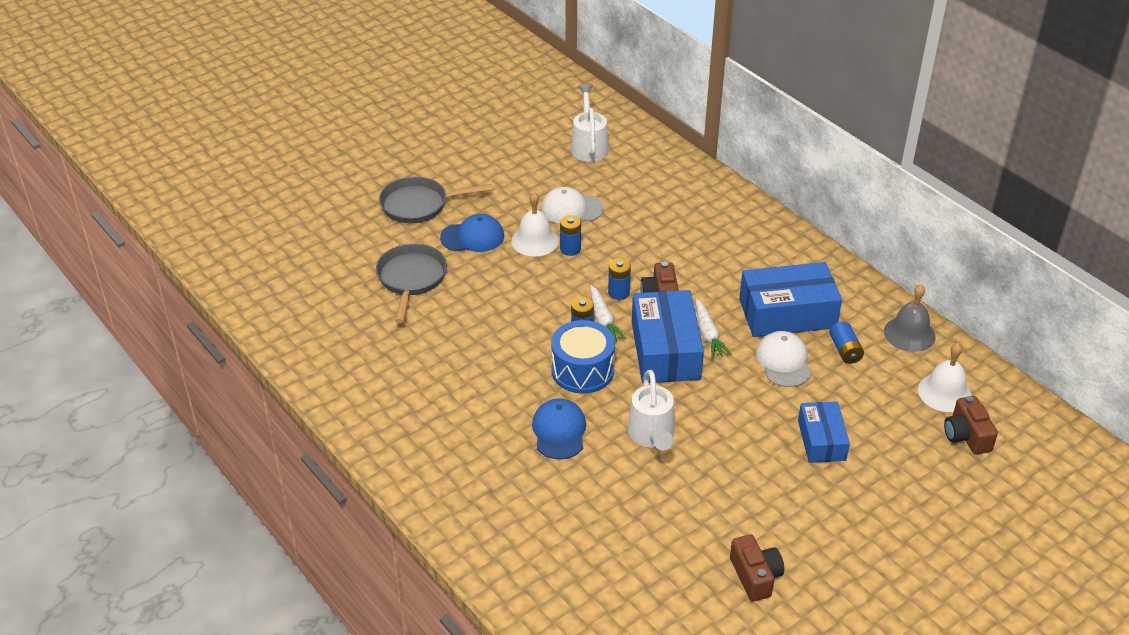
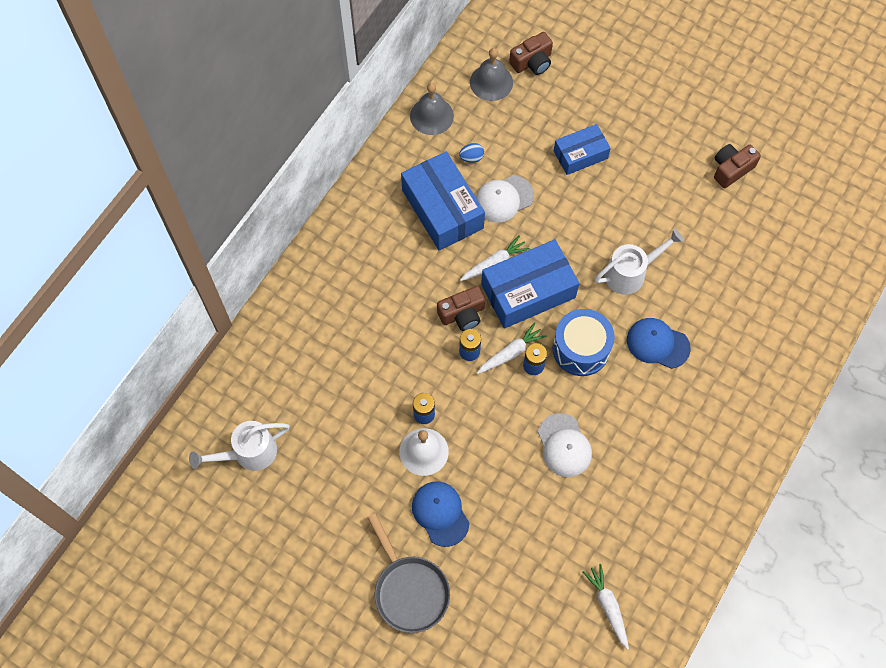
camera: 110 degrees left, 25 degrees up
(325, 315) = (608, 606): none -> white carrot
(411, 279) = (525, 547): grey pan -> none
(559, 431) = (657, 344): blue cap -> blue cap turned 45 degrees clockwise
(571, 209) = (362, 434): white cap -> white cap (564, 445)
(845, 350) = (471, 158): blue battery -> blue egg
(944, 392) = (491, 82): white bell -> grey bell

